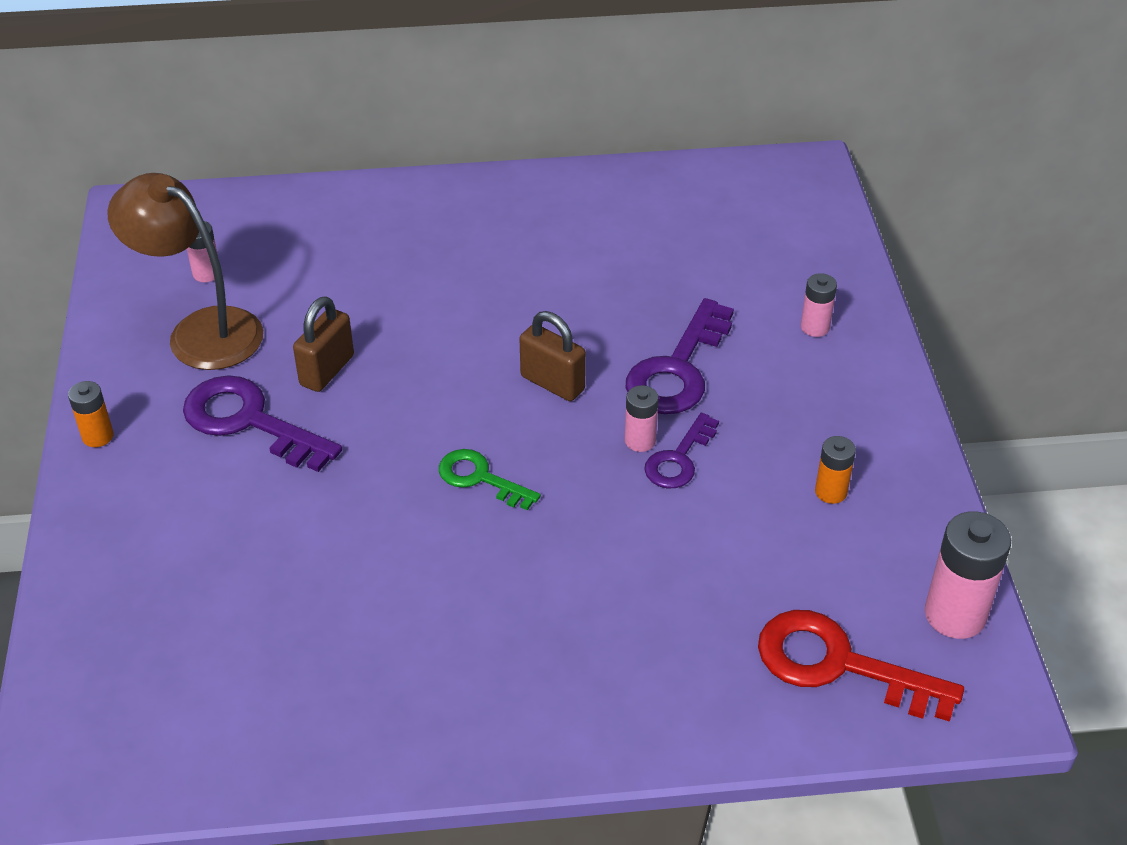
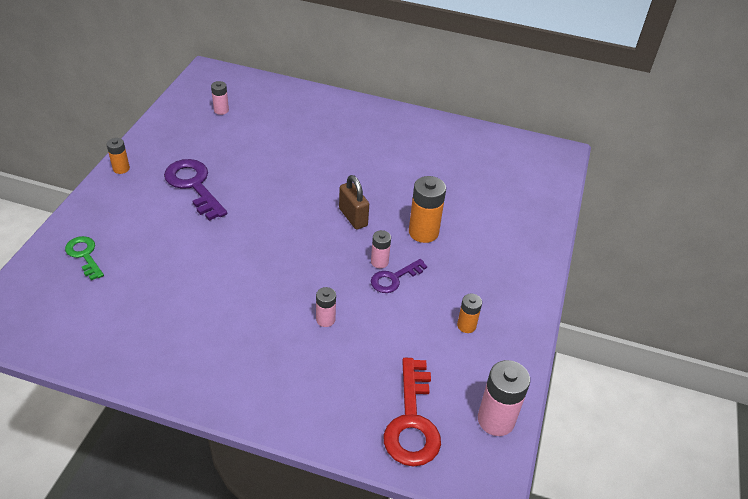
camera: 20 degrees right, 0 degrees up
(200, 331) = (200, 136): brown lamp -> none
(327, 370) = (246, 174): brown padlock -> none
(480, 478) = (285, 252): green key -> green key (84, 255)
(678, 369) = (423, 232): purple key -> orange battery
(815, 327) = (512, 236): pink battery -> pink battery (325, 319)
(839, 665) = (412, 421): red key -> red key turned 135 degrees counterclockwise

